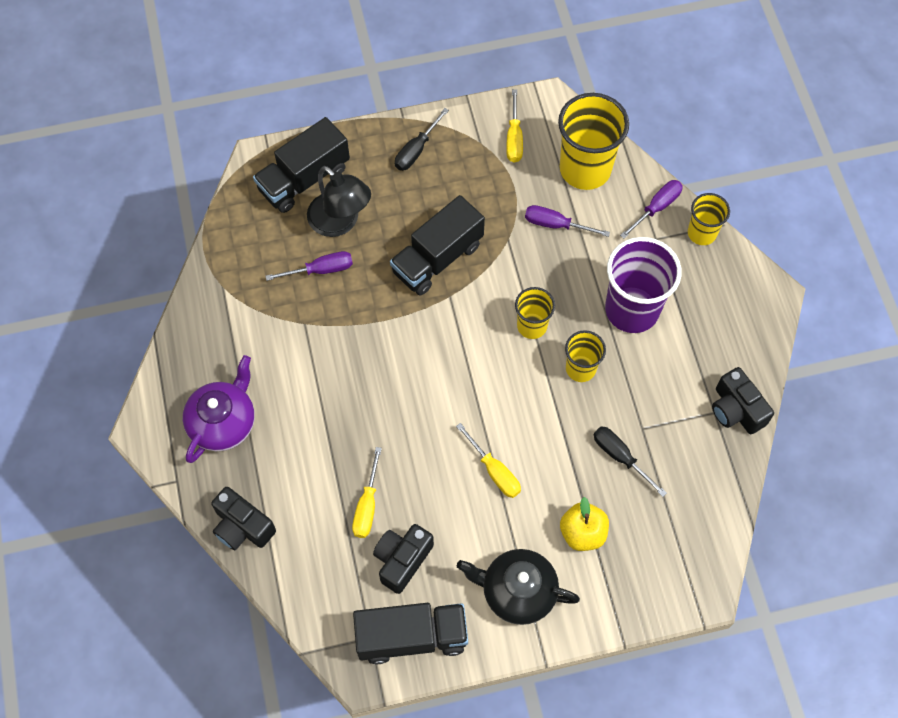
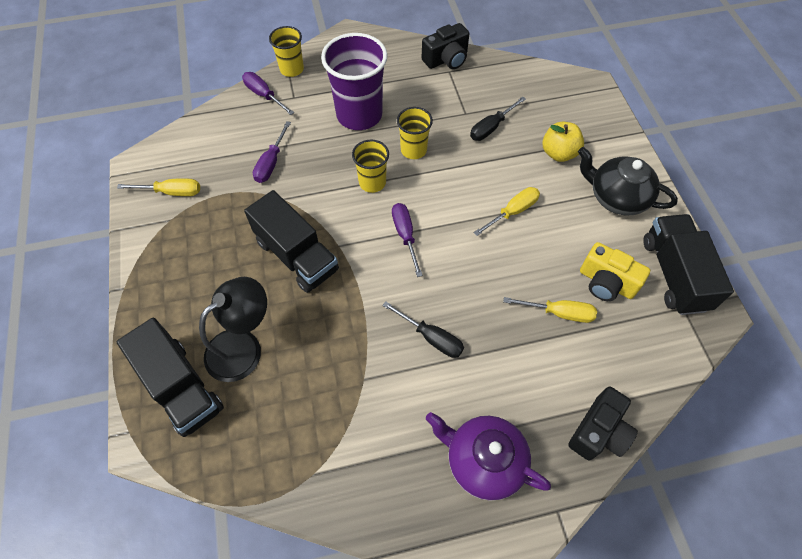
camera: 90 degrees left, 5 degrees down
(321, 270) = (300, 365): purple screwdriver -> purple screwdriver (405, 235)
(402, 560) = (606, 282): black camera -> yellow camera
(416, 150) = (167, 275): black screwdriver -> black screwdriver (431, 337)
(517, 591) = (616, 197): black teapot -> black teapot turned 105 degrees clockwise
(585, 169) = (216, 140): yellow cup -> none

